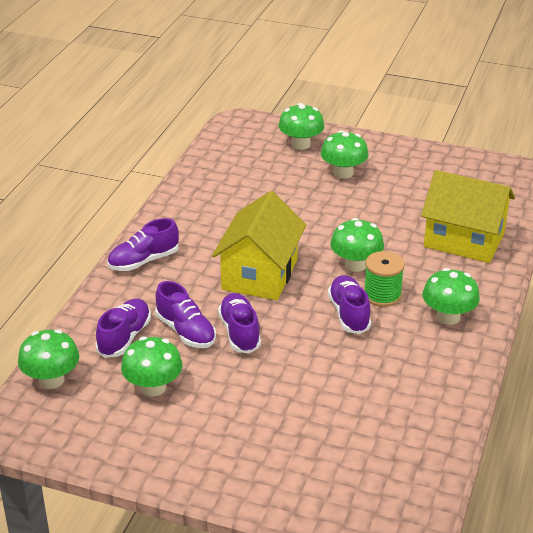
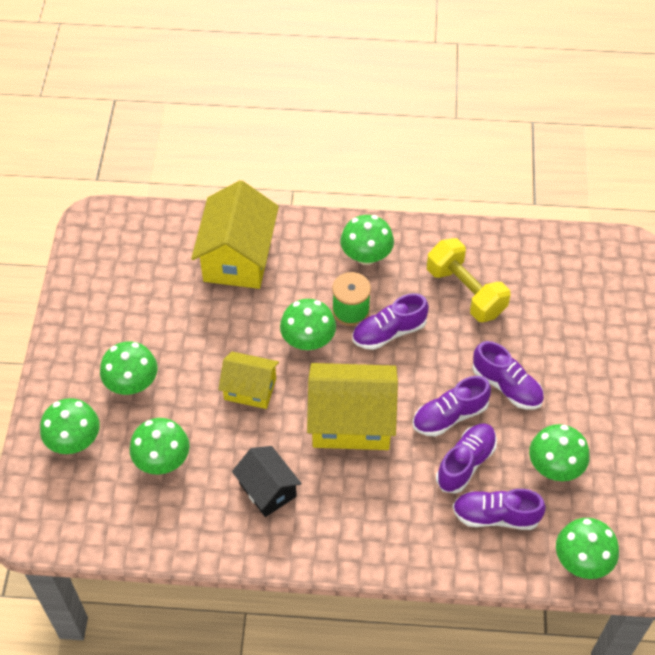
camera: 105 degrees left, 20 degrees up
(143, 261) = (364, 541): purple shoe -> purple shoe (506, 386)
(215, 222) = (267, 490): none -> black house
(266, 178) = (162, 460): none -> green mushroom
(315, 227) = (250, 389): none -> yellow house
(383, 375) = (465, 292): none -> yellow dumbbell

